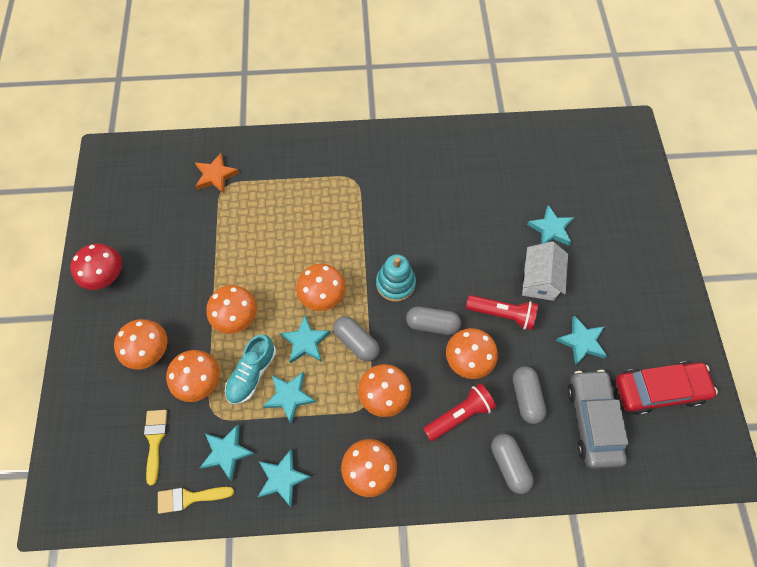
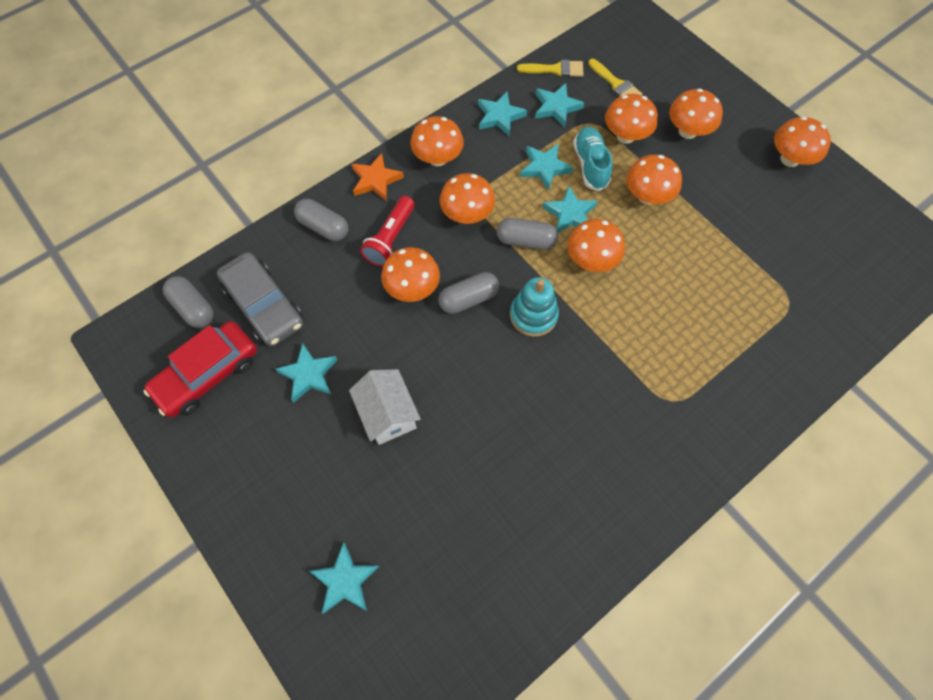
camera: 145 degrees right, 0 degrees up
(106, 276) = (789, 159): red mushroom -> orange mushroom
(189, 498) = (555, 70): yellow brush -> yellow brush turned 45 degrees clockwise
(216, 175) = (811, 308): orange star -> orange star (376, 180)
(502, 314) = (406, 352): red flashlight -> none
(526, 397) = (338, 288): grey capsule -> grey capsule (193, 308)
(551, 229) = (409, 489): turquoise star -> turquoise star (345, 580)

